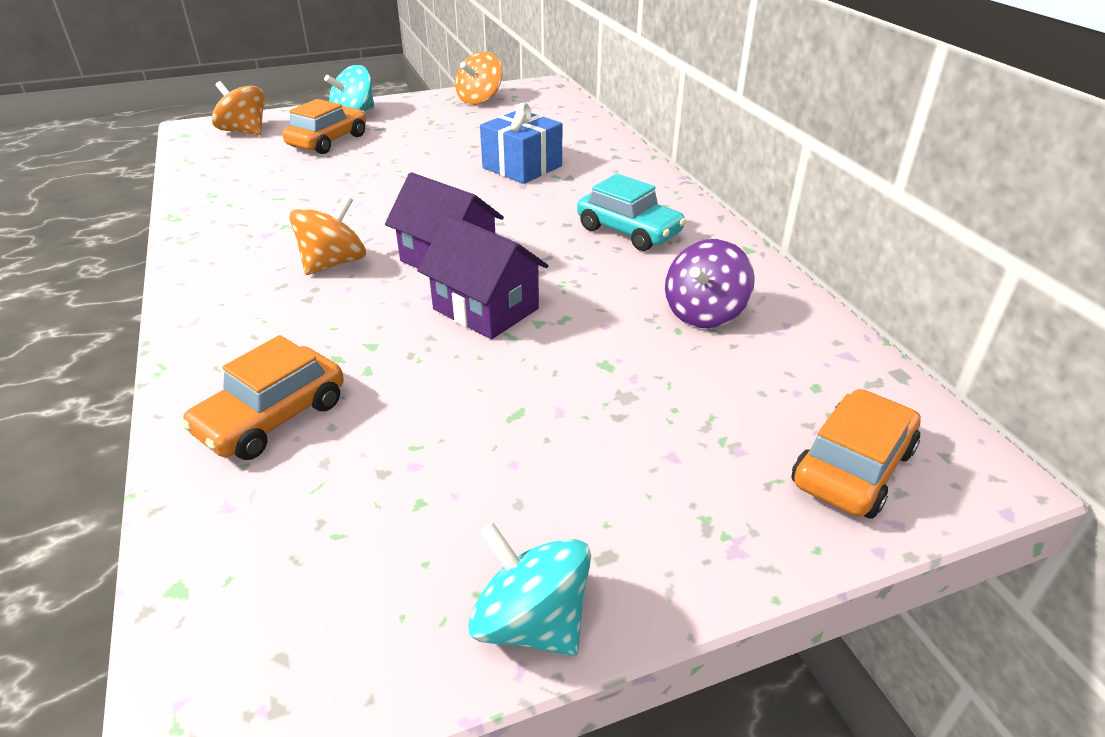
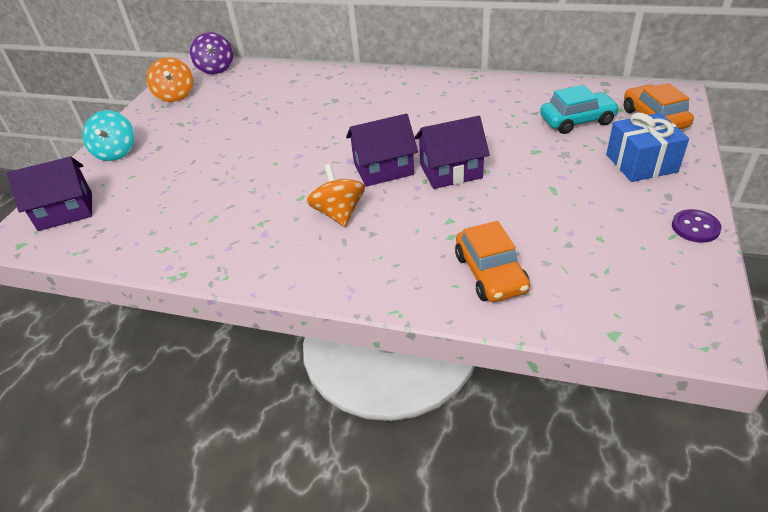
camera: 50 degrees left, 5 degrees up
(245, 131) = (65, 211): orange spinning top -> purple house
(328, 141) = (147, 174): orange car -> none
(522, 167) = (299, 110): blue gift -> blue gift (641, 163)
(531, 622) = (695, 227): turquoise spinning top -> purple button
(629, 231) = (419, 102): turquoise car -> turquoise car (577, 121)
(704, 313) = (518, 109): purple spinning top -> purple spinning top (216, 68)

